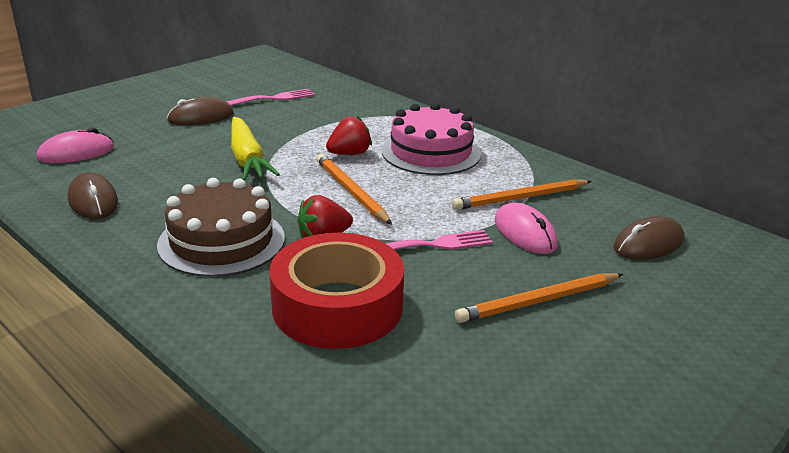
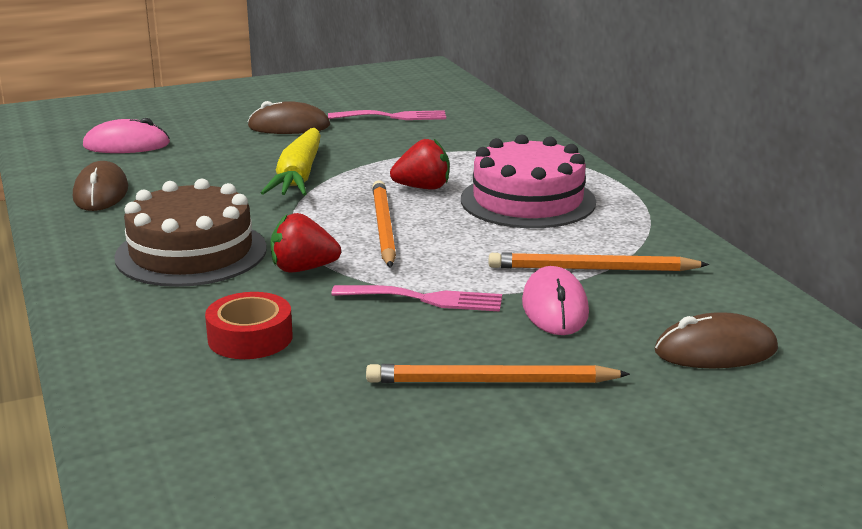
camera: 25 degrees right, 5 degrees down
(337, 306) = (250, 338): red tape -> red tape, size x0.53

